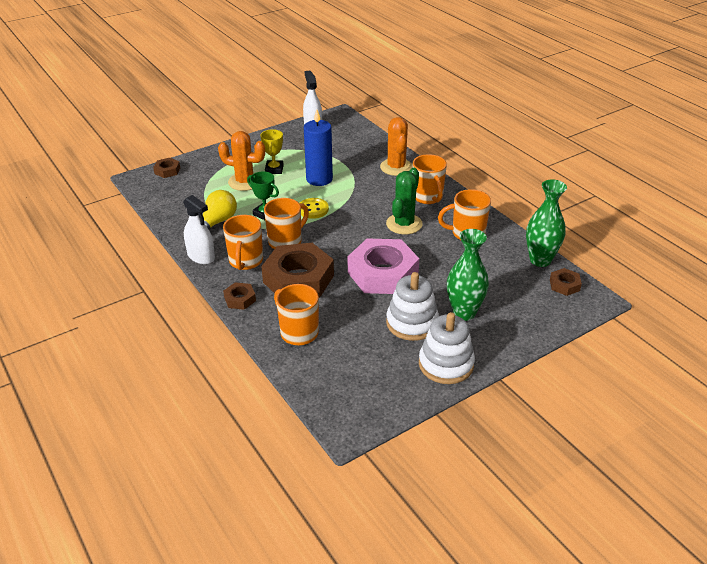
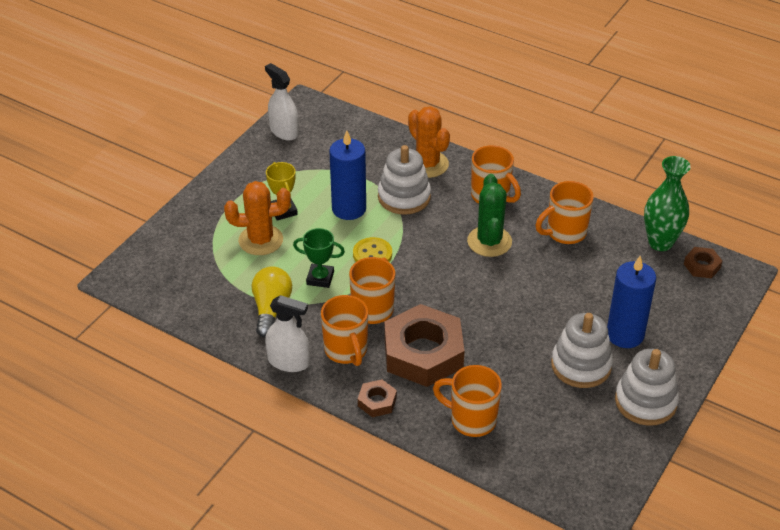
camera: 25 degrees left, 5 degrees up
(167, 171) = (148, 254): brown nut -> none
(363, 182) = (404, 197): none -> white stacking toy
(382, 273) = (510, 314): pink nut -> none
(464, 313) = (625, 334): green vase -> blue candle

